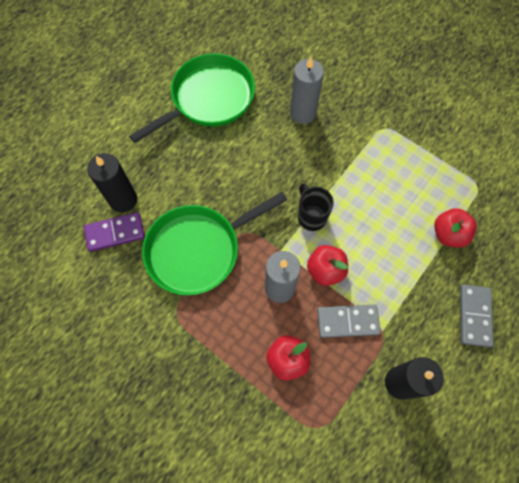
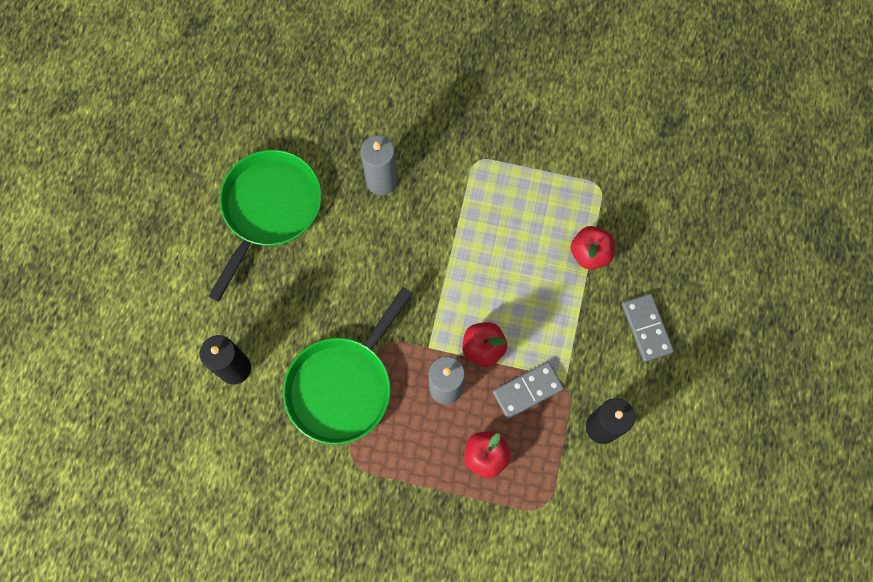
camera: 25 degrees left, 5 degrees up
(115, 233) = (245, 408): purple domino -> none
(311, 216) = (443, 296): black mug -> none

